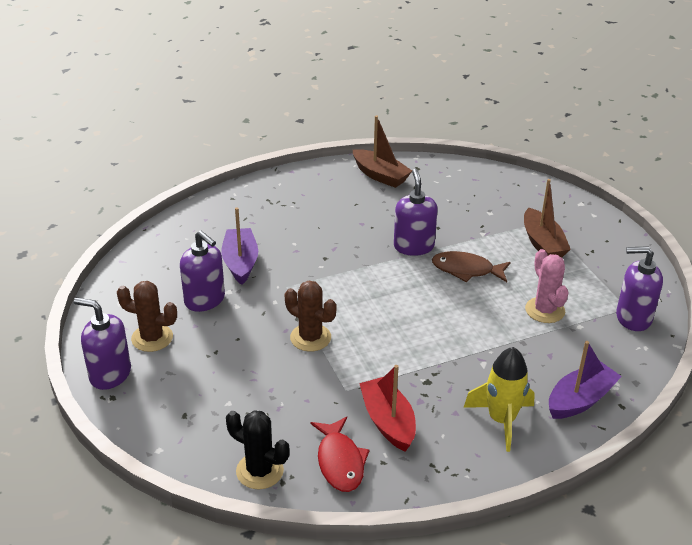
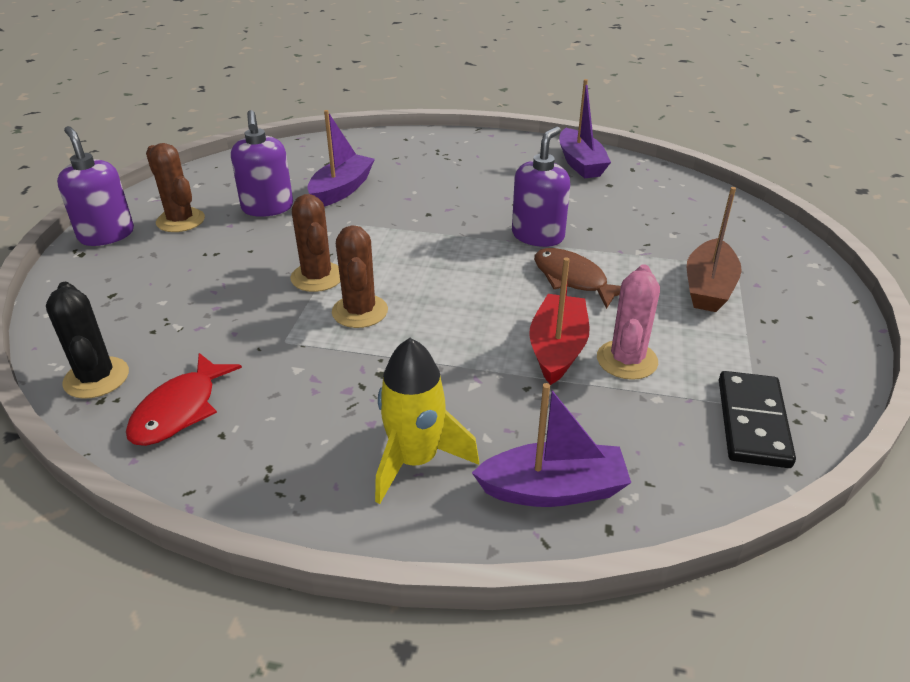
camera: 35 degrees right, 0 degrees up
(367, 349) = (360, 311): none -> brown cactus
(380, 175) = (580, 163): brown boat -> purple boat
(388, 421) = (284, 394): red boat -> red boat (557, 349)
(633, 318) = (753, 422): purple soap dispenser -> black domino

